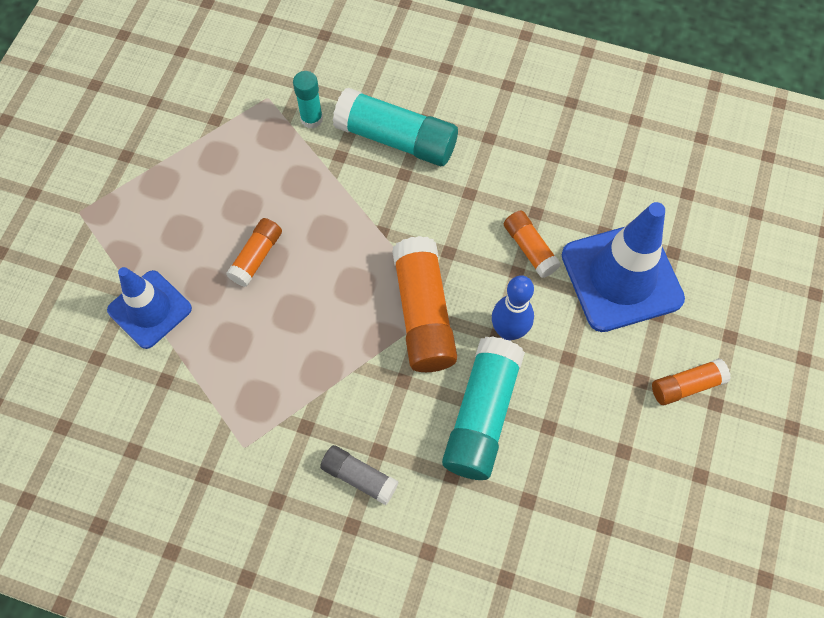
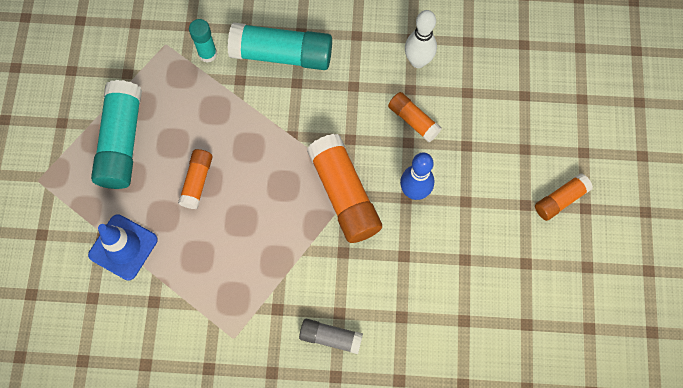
camera: 15 degrees left, 5 degrees up
(482, 415) = (411, 263): turquoise glue stick -> turquoise glue stick (122, 142)
(554, 183) = (418, 61): none -> white bowling pin
(621, 277) = (490, 126): blue traffic cone -> none

